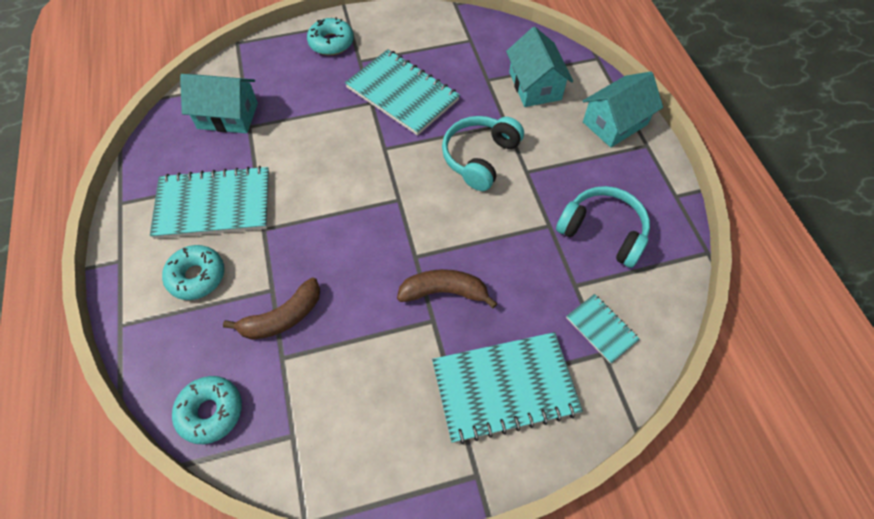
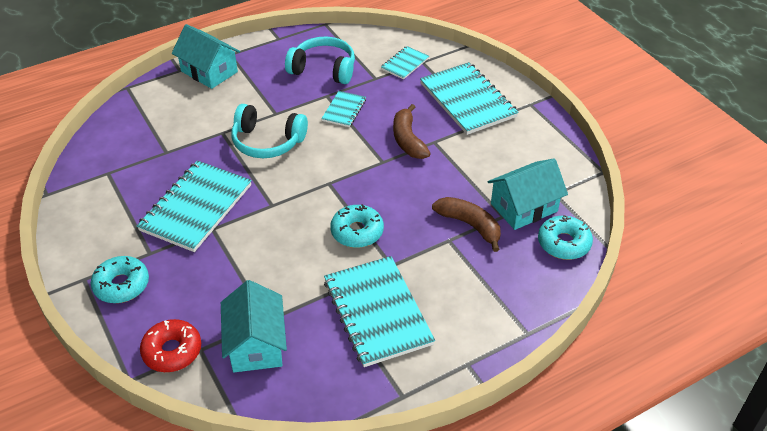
camera: 105 degrees left, 15 degrees down
(197, 276) = (458, 296): turquoise donut -> turquoise donut (357, 232)
(250, 67) = (172, 351): none -> red donut
(517, 237) = (344, 110): none -> turquoise notebook
(535, 86) = (170, 120): turquoise house -> turquoise house (524, 207)
(603, 232) = (323, 69): turquoise headphones -> turquoise headphones turned 90 degrees clockwise

